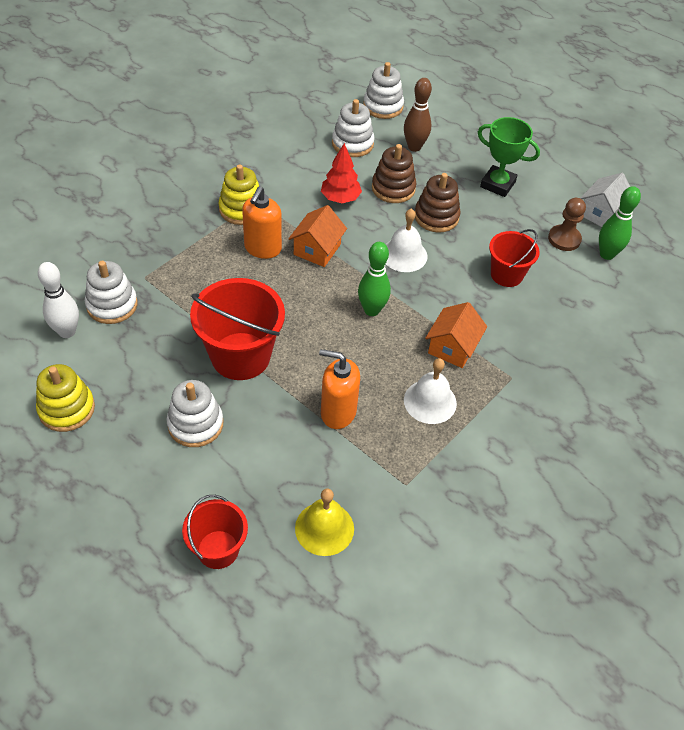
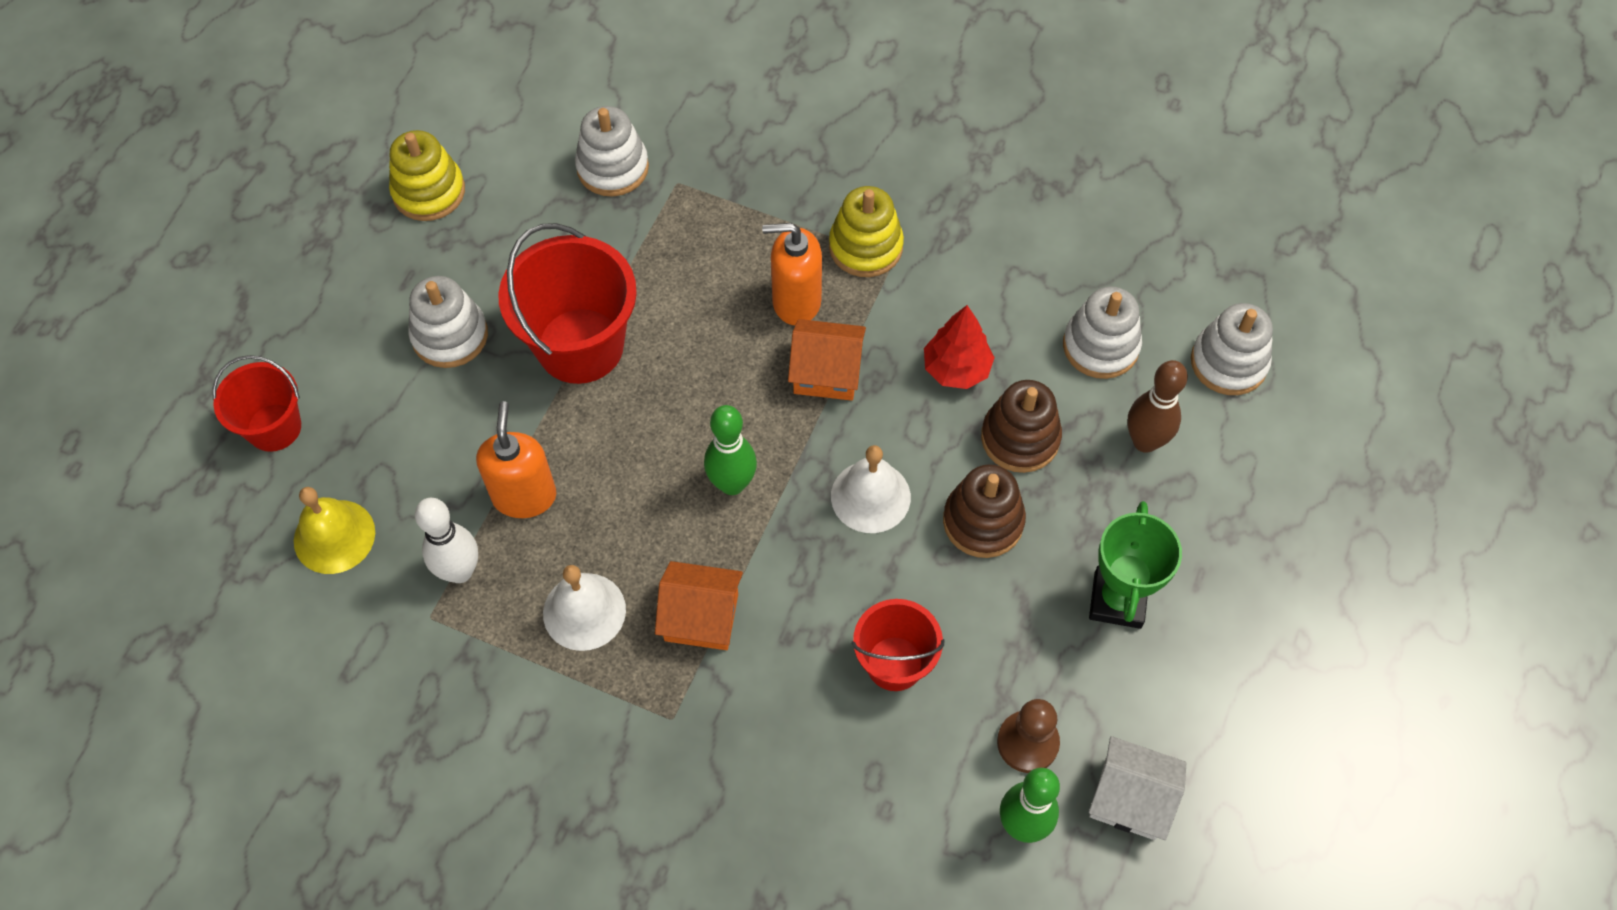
camera: 75 degrees right, 10 degrees up
(67, 332) = (549, 140): white bowling pin -> white bowling pin (460, 571)

